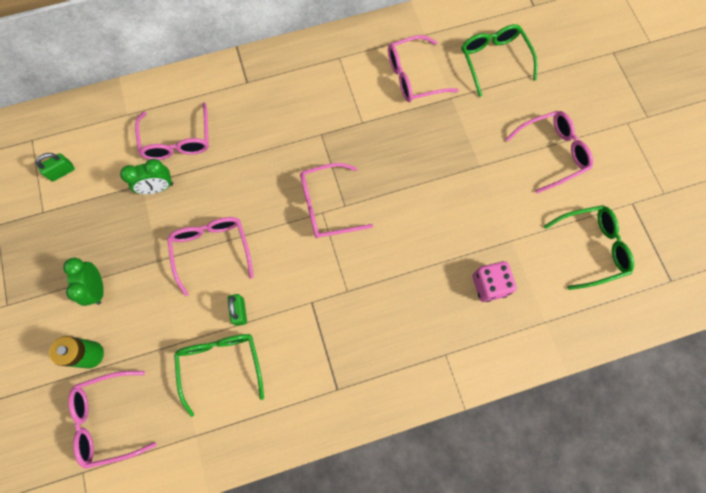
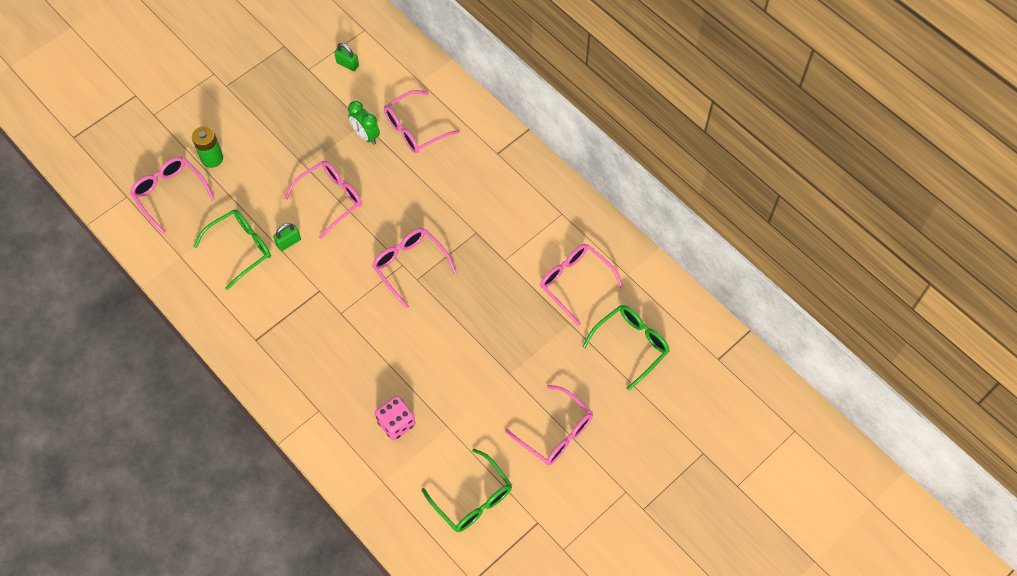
camera: 65 degrees right, 10 degrees down
(97, 288) = (264, 137): green clock -> none

